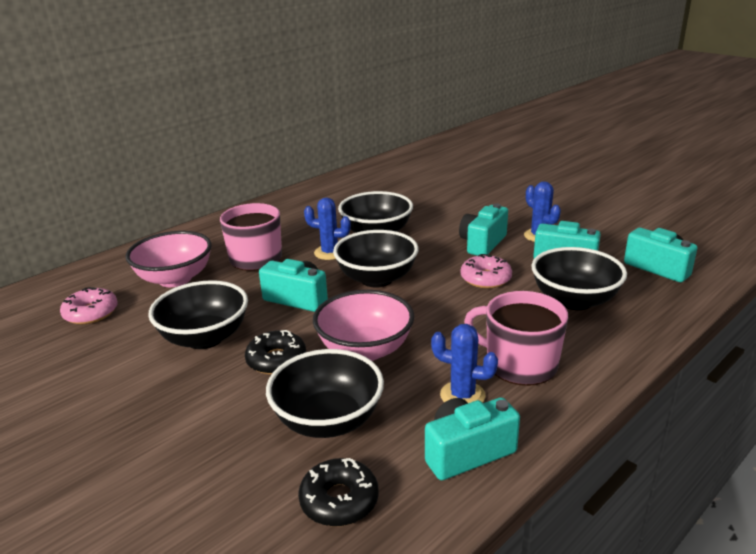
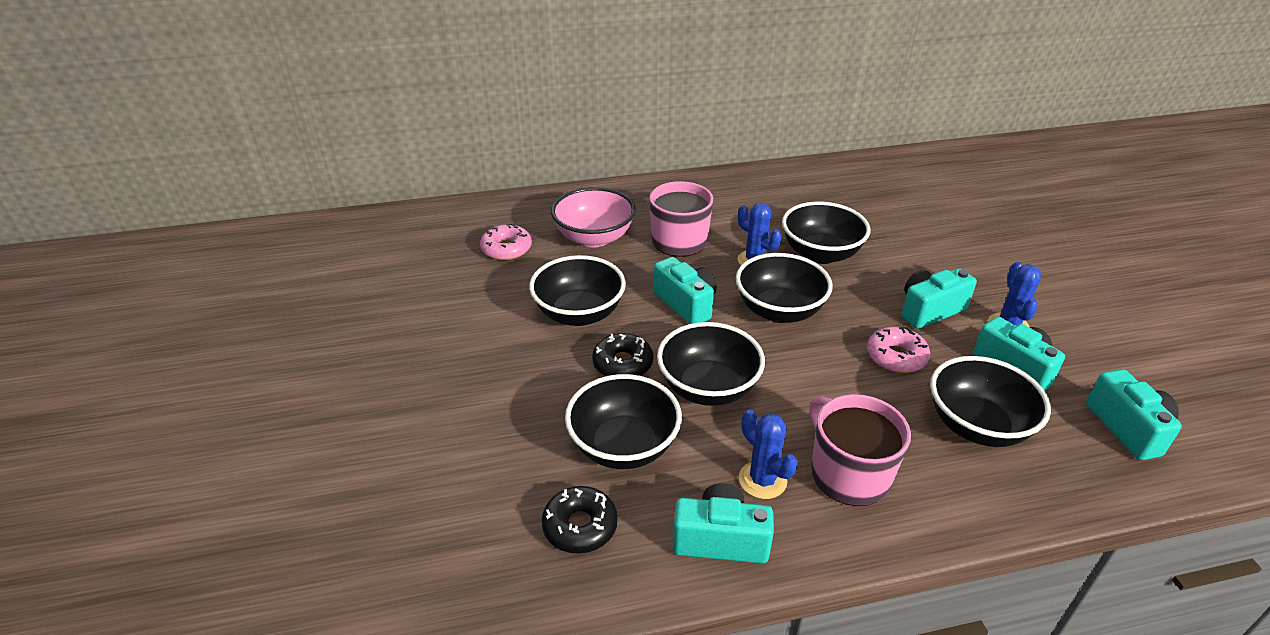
camera: 30 degrees right, 10 degrees up
(365, 350) = (708, 388): pink bowl -> black bowl

